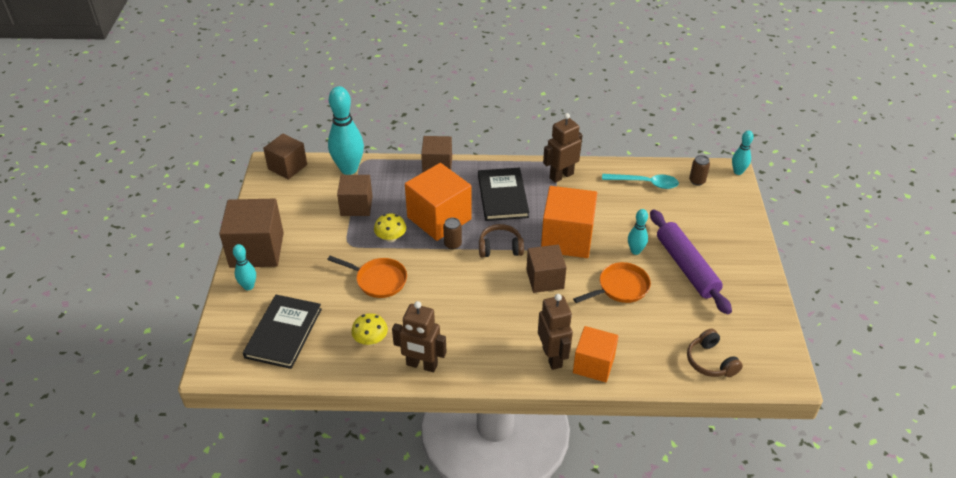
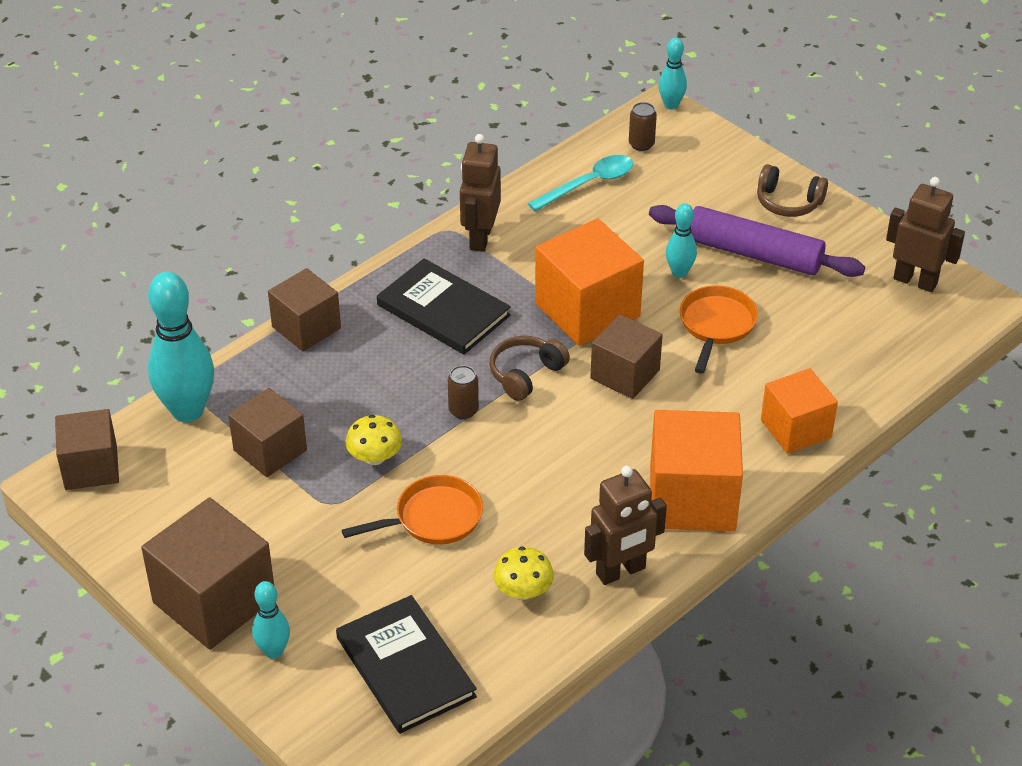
camera: 45 degrees left, 0 degrees up
(439, 218) = (402, 391): orange cube -> orange cube (692, 499)
(552, 357) = (745, 453): brown robot -> brown robot (915, 281)
(710, 361) = (899, 339): brown headphones -> brown headphones (788, 202)

